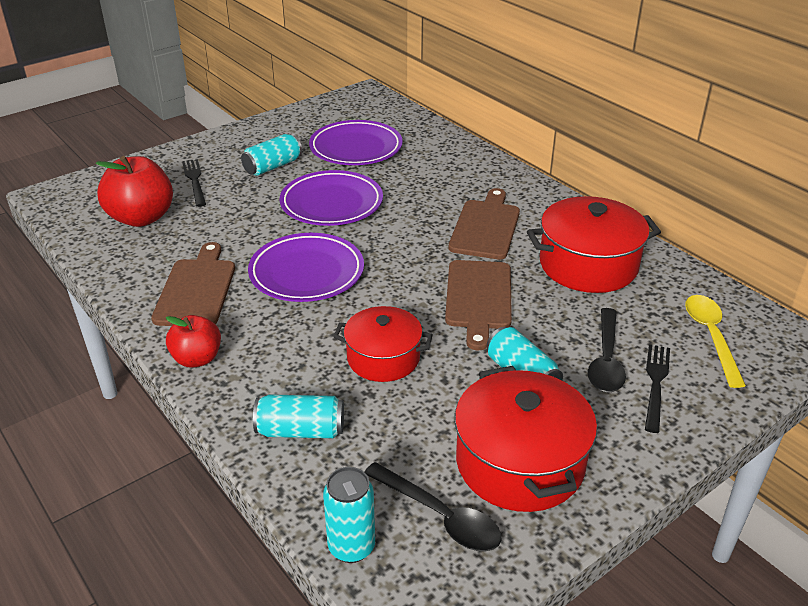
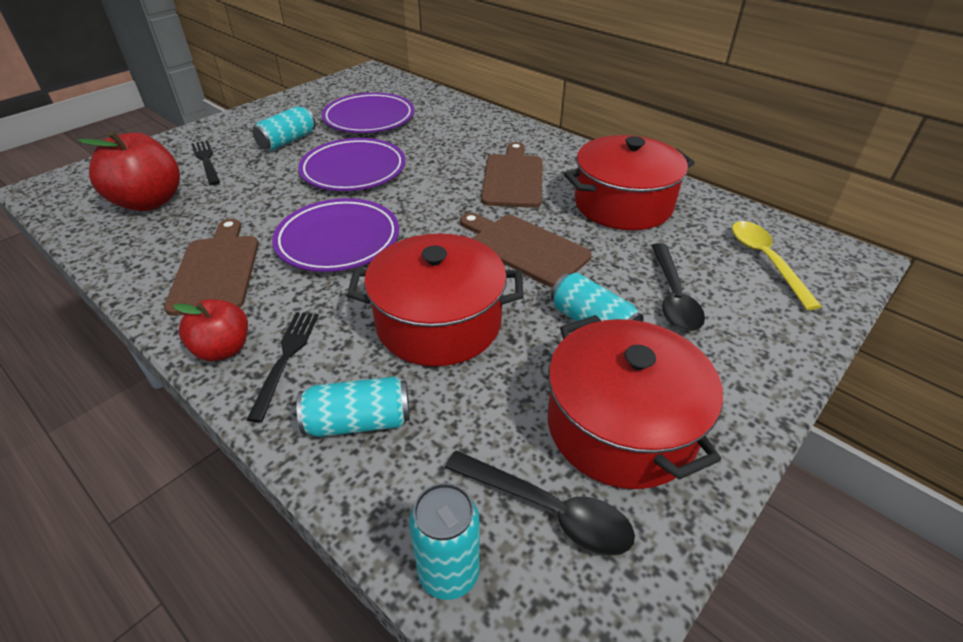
camera: 10 degrees left, 5 degrees up
(383, 358) = (438, 323): red pot -> red pot, size x1.54
(478, 298) = (524, 248): brown cutting board -> brown cutting board turned 135 degrees clockwise
(656, 384) = (732, 315): black fork -> black fork (286, 358)

